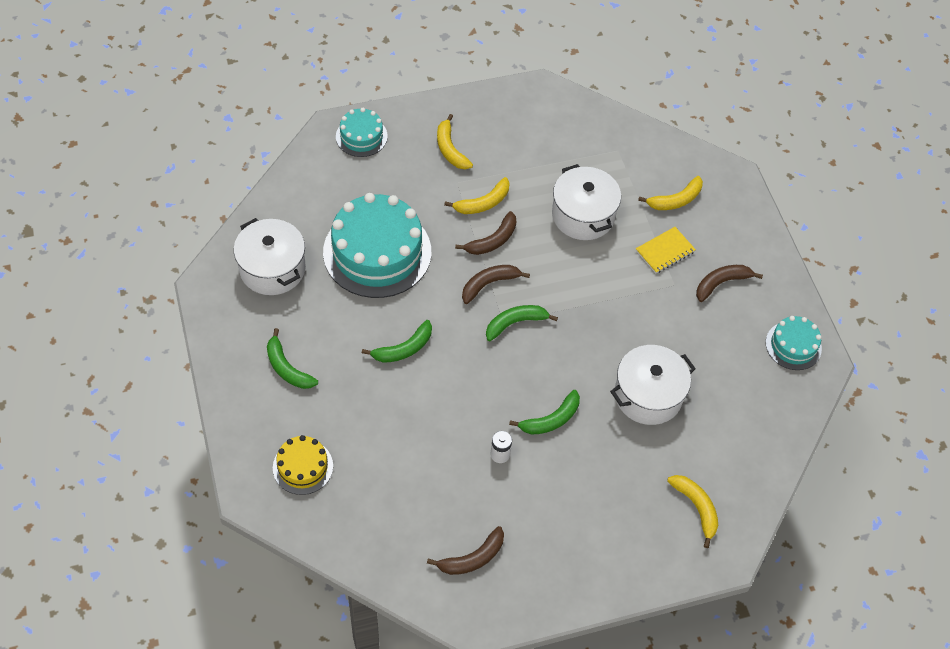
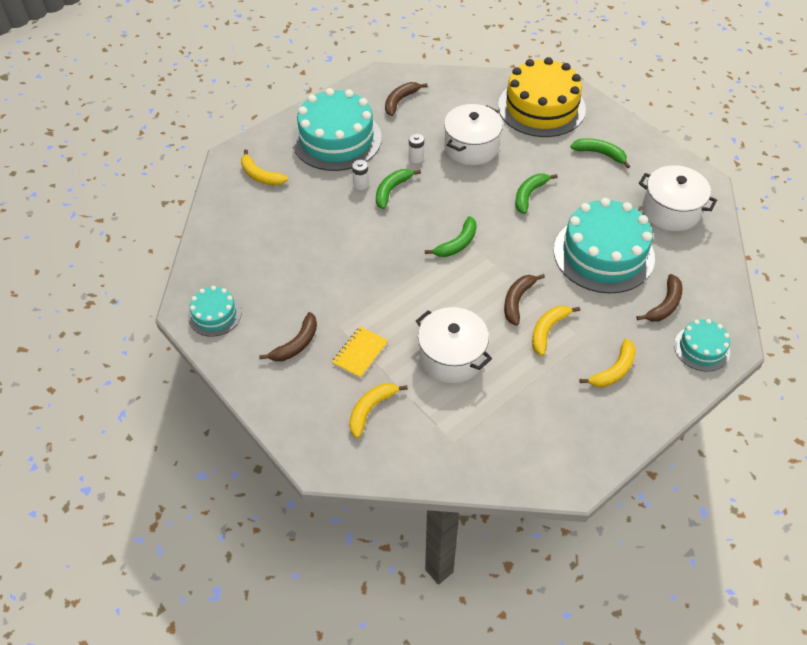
camera: 160 degrees right, 5 degrees down
(303, 467) = (541, 107): yellow cake -> yellow cake, size x1.98
(450, 149) = (614, 370): yellow banana -> yellow banana turned 90 degrees clockwise
(489, 284) = (497, 264): brown banana -> brown banana (664, 305)
(582, 443) = (361, 184): none -> white battery
(582, 527) = (336, 139): none -> turquoise cake
(648, 395) = (325, 232): white pot -> white pot (471, 147)

